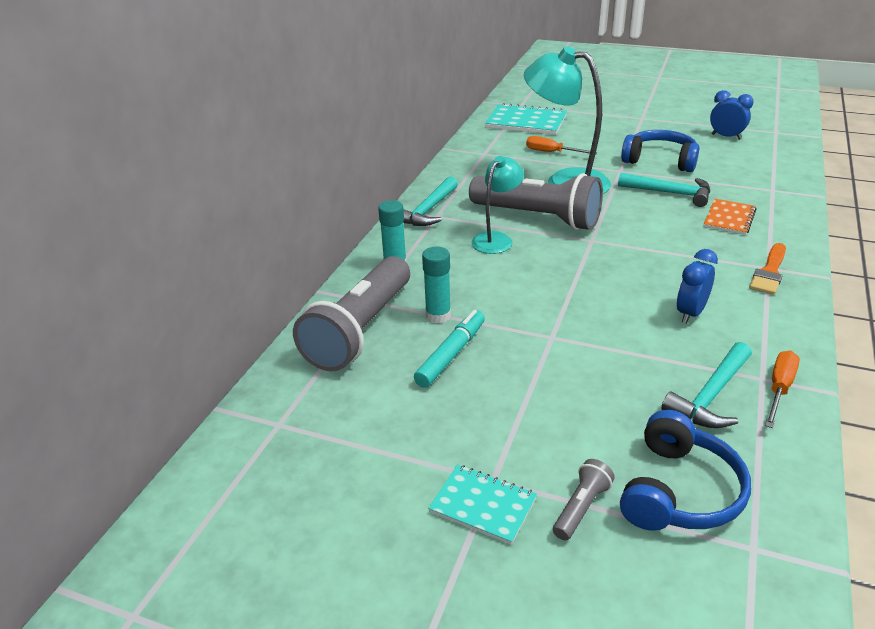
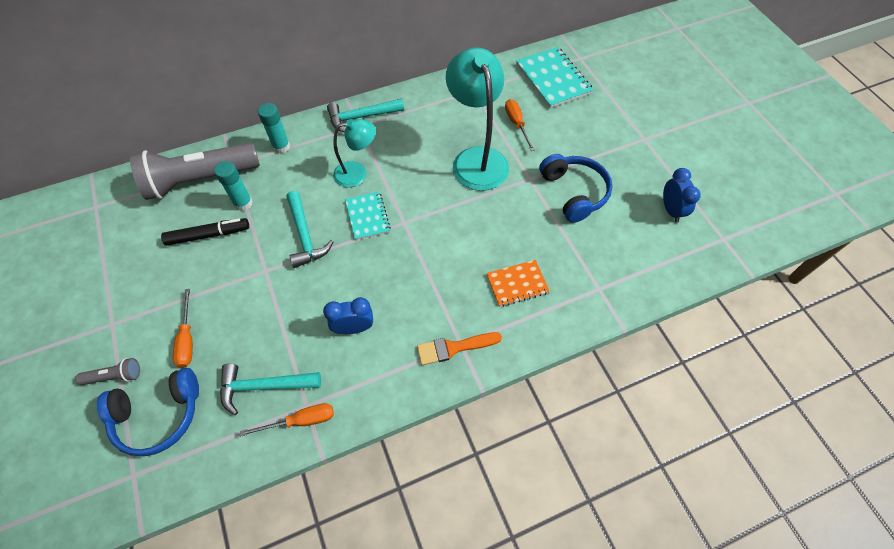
camera: 45 degrees right, 25 degrees up
(451, 355) = (208, 235): turquoise marker -> black marker
(483, 505) = (89, 332): turquoise notebook -> turquoise notebook (367, 216)
(538, 217) = (407, 176): grey flashlight -> none
(587, 426) = (187, 339): none -> orange screwdriver
(670, 193) = (522, 228): turquoise hammer -> turquoise hammer (305, 236)

